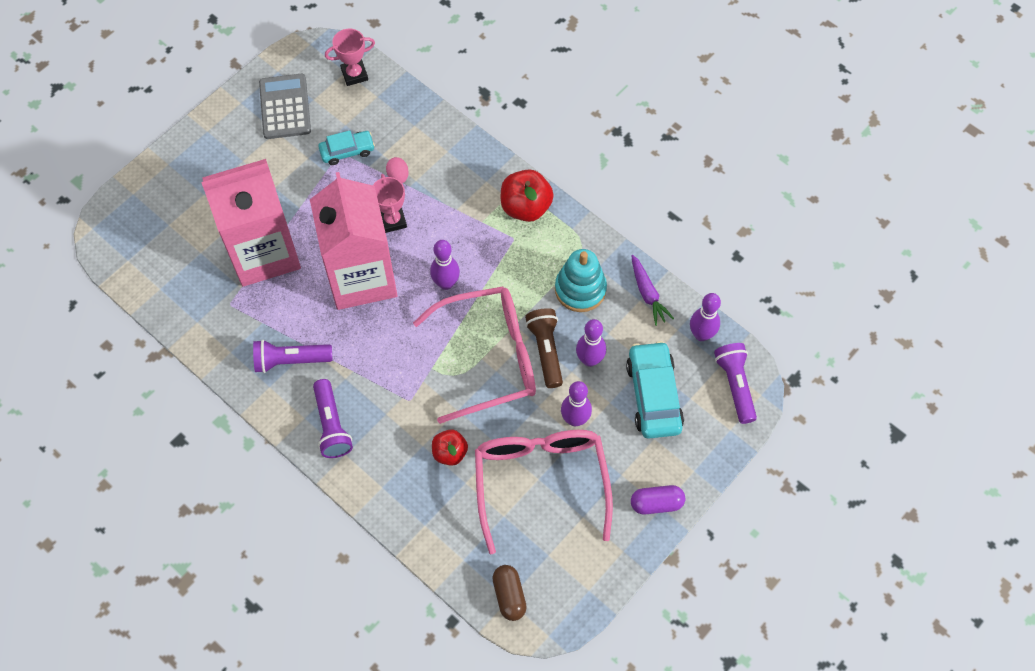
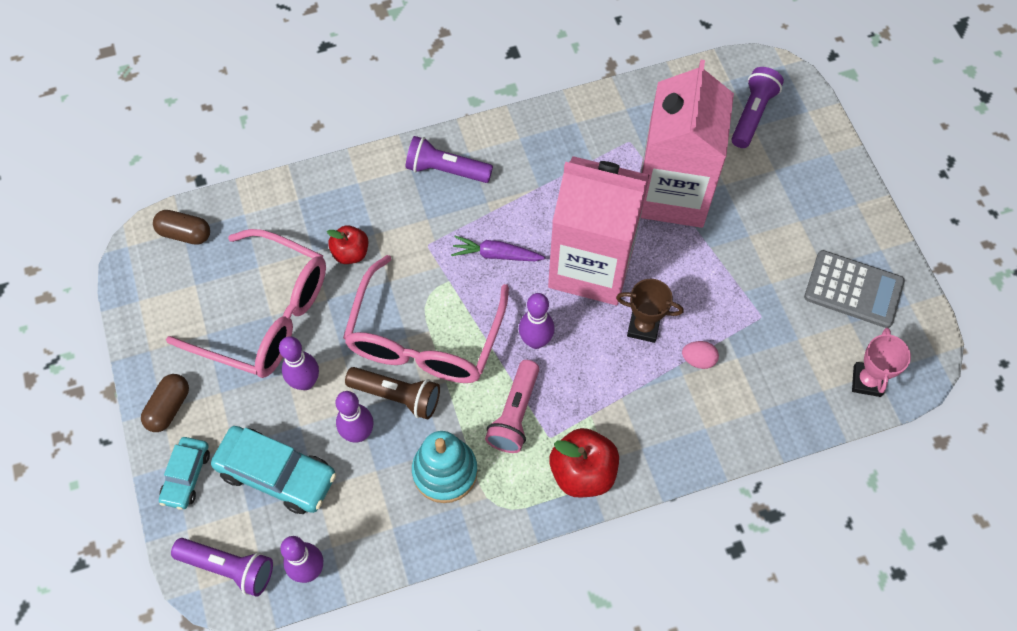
camera: 120 degrees right, 0 degrees up
(290, 360) = (535, 165): purple flashlight -> purple flashlight (752, 114)
(347, 151) = (760, 324): turquoise car -> turquoise car (186, 476)
(392, 220) = (643, 327): pink trophy -> brown trophy
(510, 268) = (515, 414): none -> pink flashlight
(647, 293) = (394, 541): purple carrot -> purple carrot (496, 255)
(656, 503) = (169, 408): purple capsule -> brown capsule

